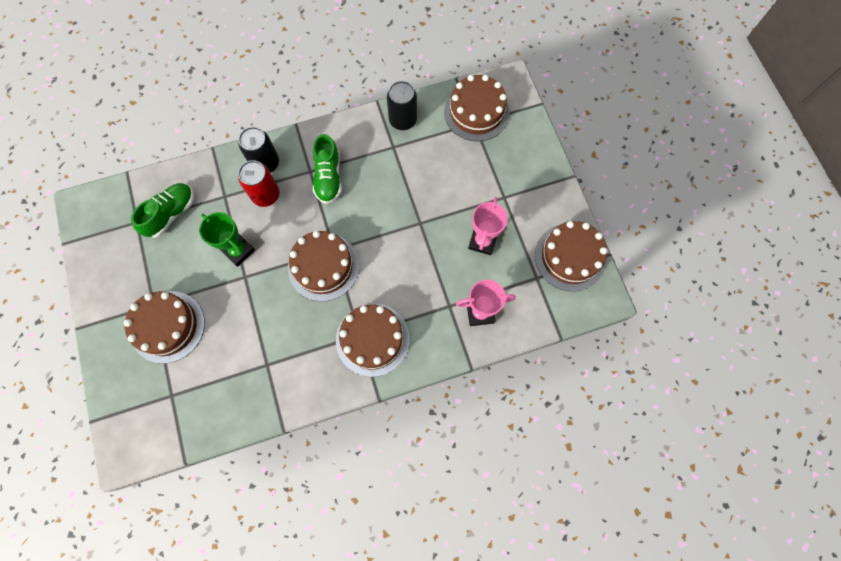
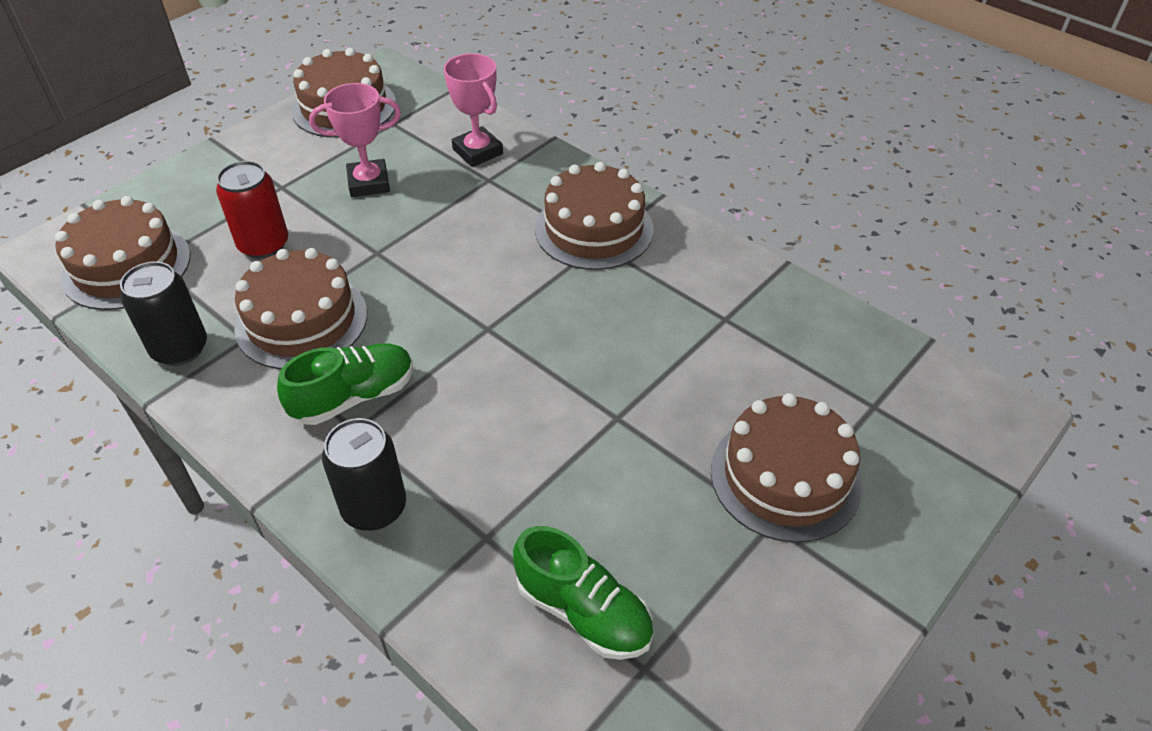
camera: 120 degrees left, 25 degrees down
(171, 214) = (583, 611): green shoe -> green shoe turned 150 degrees counterclockwise
(238, 250) = (578, 452): green trophy -> none
(266, 195) = (443, 470): red can -> red can (264, 245)
(323, 267) = (525, 327): brown cake -> brown cake (301, 320)

